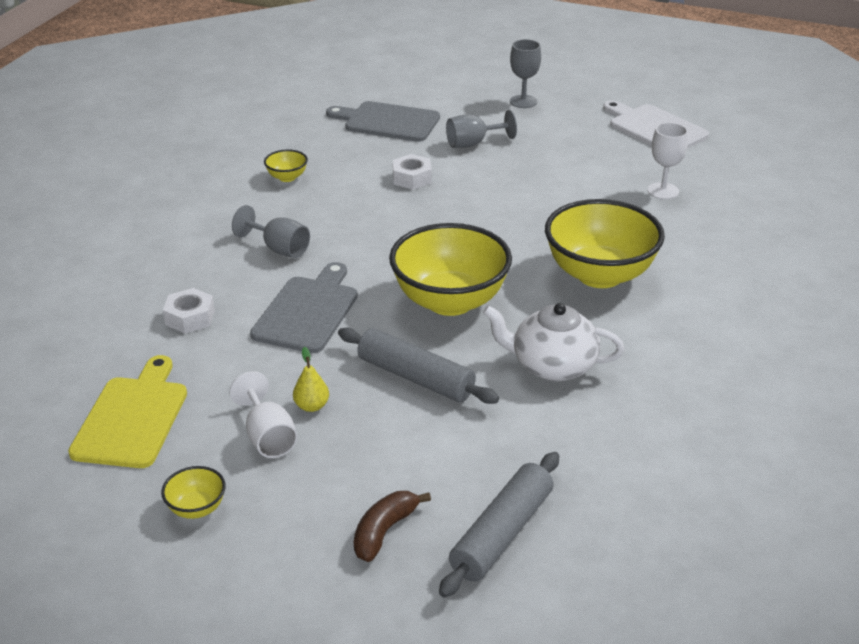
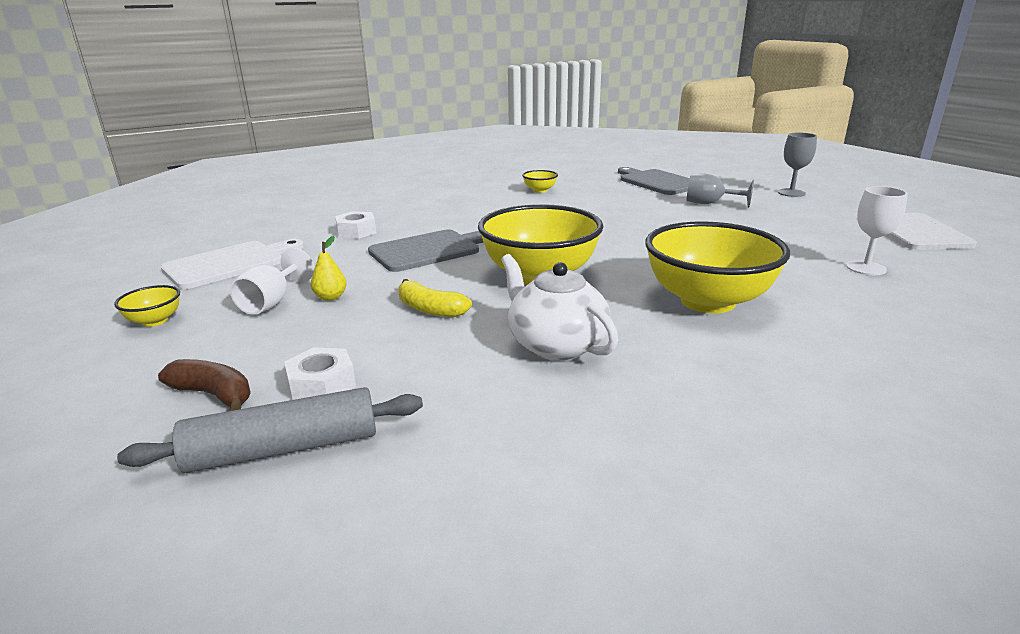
camera: 40 degrees right, 10 degrees down
(132, 418) = (229, 264): yellow cutting board -> white cutting board
(279, 249) = (471, 218): grey goblet -> none
(384, 531) = (213, 394): brown banana -> brown banana turned 45 degrees clockwise
(412, 178) = (628, 209): white nut -> white nut (322, 385)
(416, 377) = (430, 309): grey rolling pin -> yellow banana

